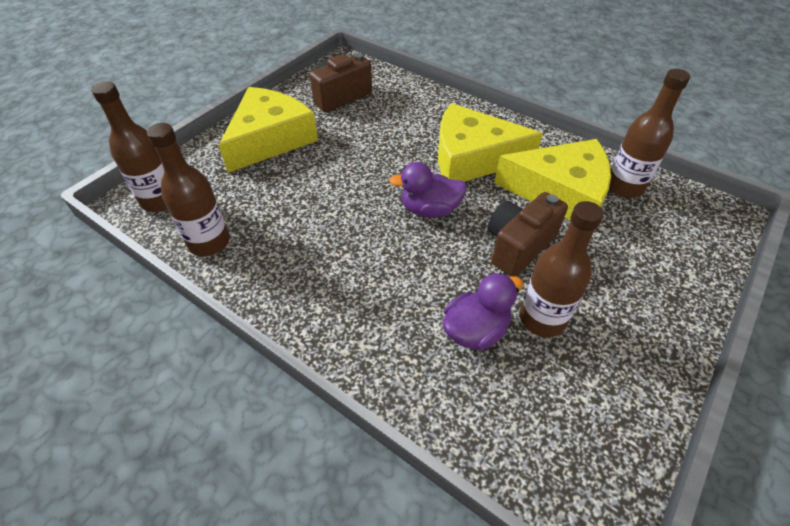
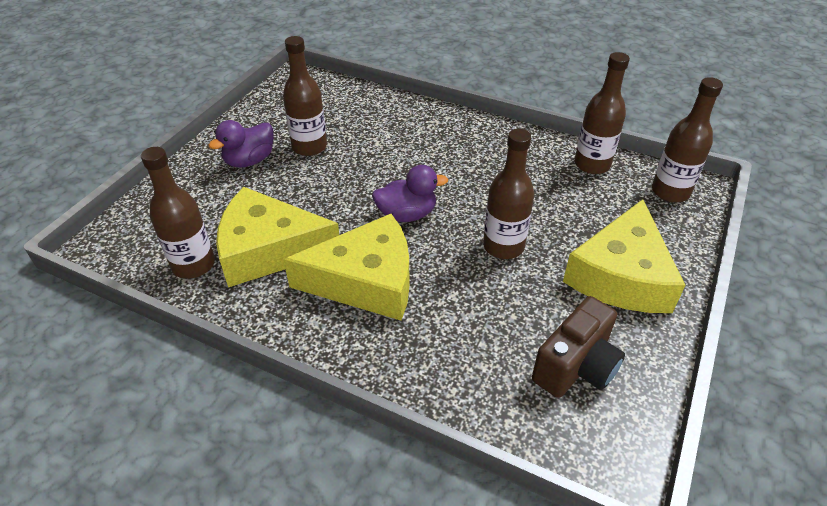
camera: 170 degrees right, 5 degrees down
(350, 170) = (503, 246): none -> brown bottle
(475, 330) = (359, 136): purple duck -> purple duck (249, 161)
(518, 246) = (321, 192): brown camera -> none

